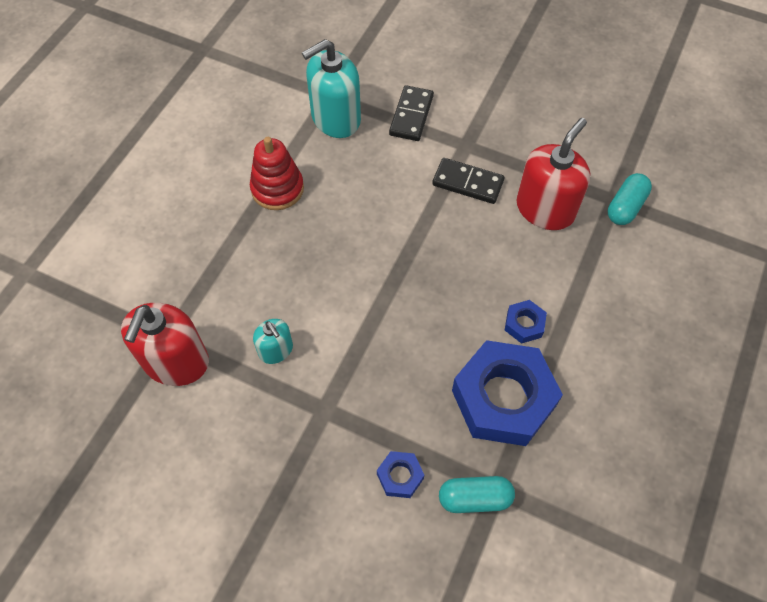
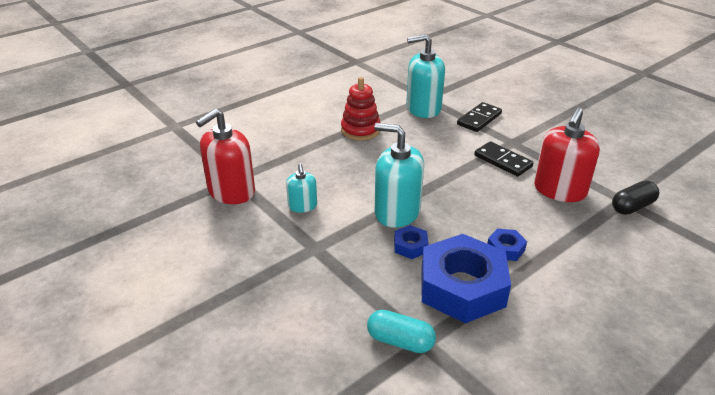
camera: 25 degrees right, 25 degrees down
(388, 315) = (397, 212): none -> turquoise soap dispenser
(400, 476) = (346, 305): blue nut -> blue nut (410, 246)
(545, 209) = (559, 190): red soap dispenser -> red soap dispenser turned 150 degrees clockwise
(625, 207) = (632, 207): turquoise capsule -> black capsule

